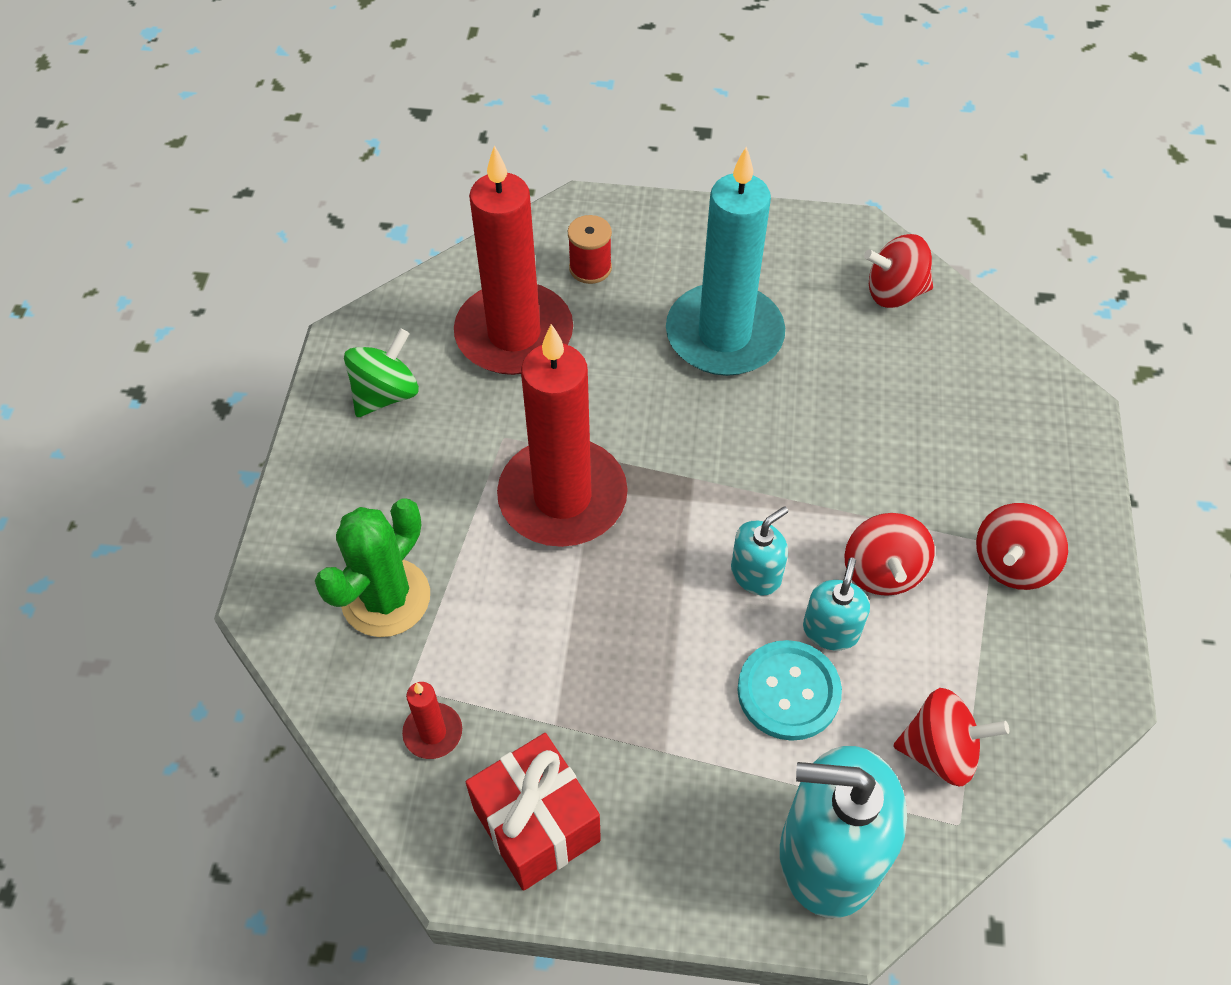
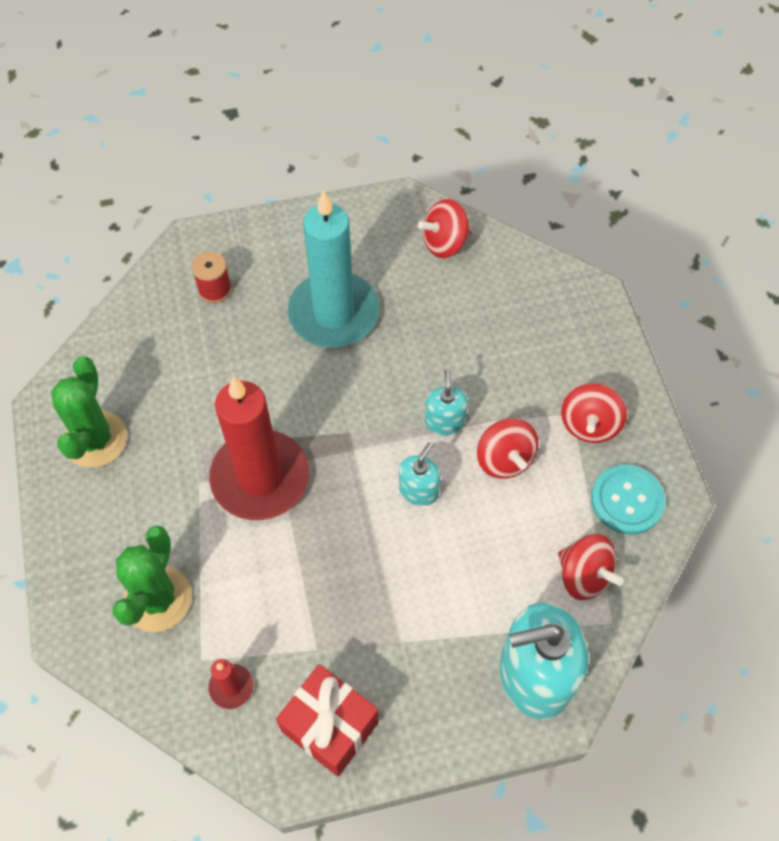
camera: 20 degrees left, 5 degrees up
(386, 394) = (95, 439): green spinning top -> green cactus
(514, 334) = (176, 360): red candle -> none
(788, 691) = (470, 569): turquoise button -> turquoise button (627, 500)
(831, 630) = (484, 514): turquoise soap dispenser -> turquoise soap dispenser (444, 421)
(940, 751) = (584, 576): red spinning top -> red spinning top turned 60 degrees clockwise

